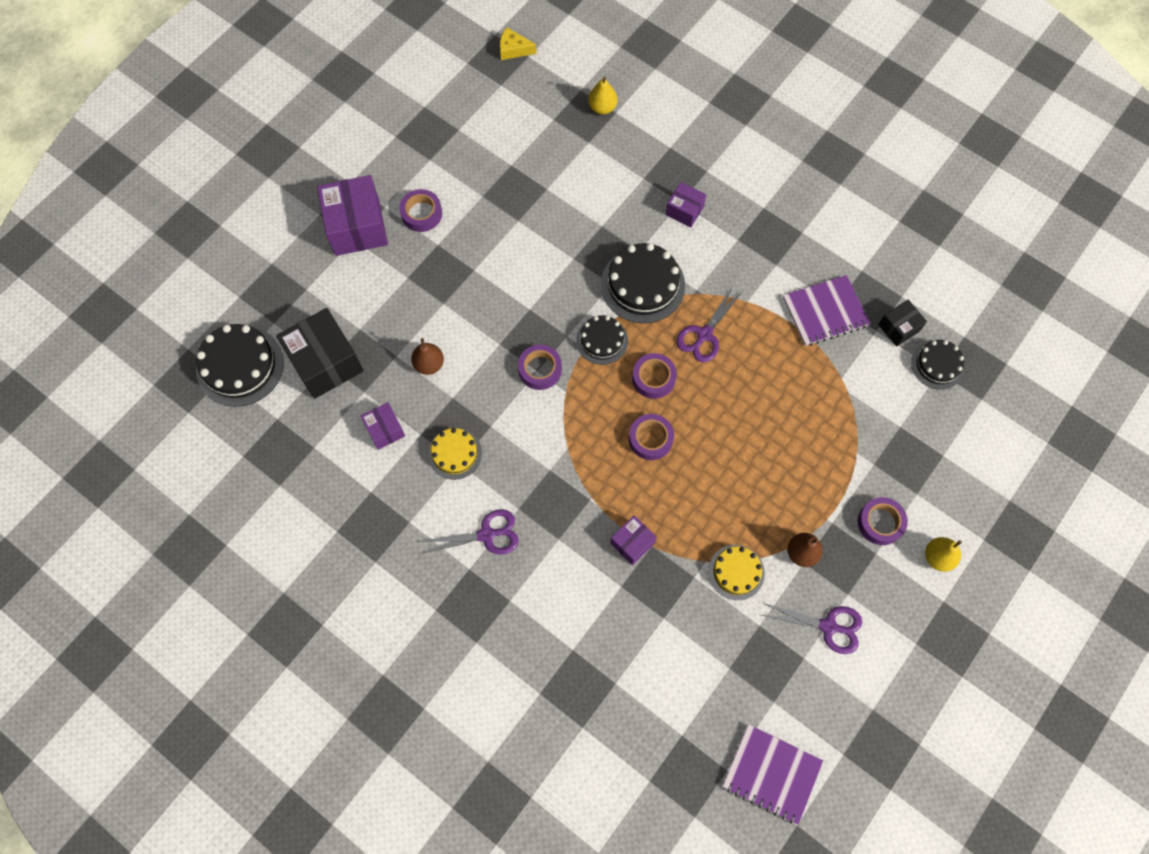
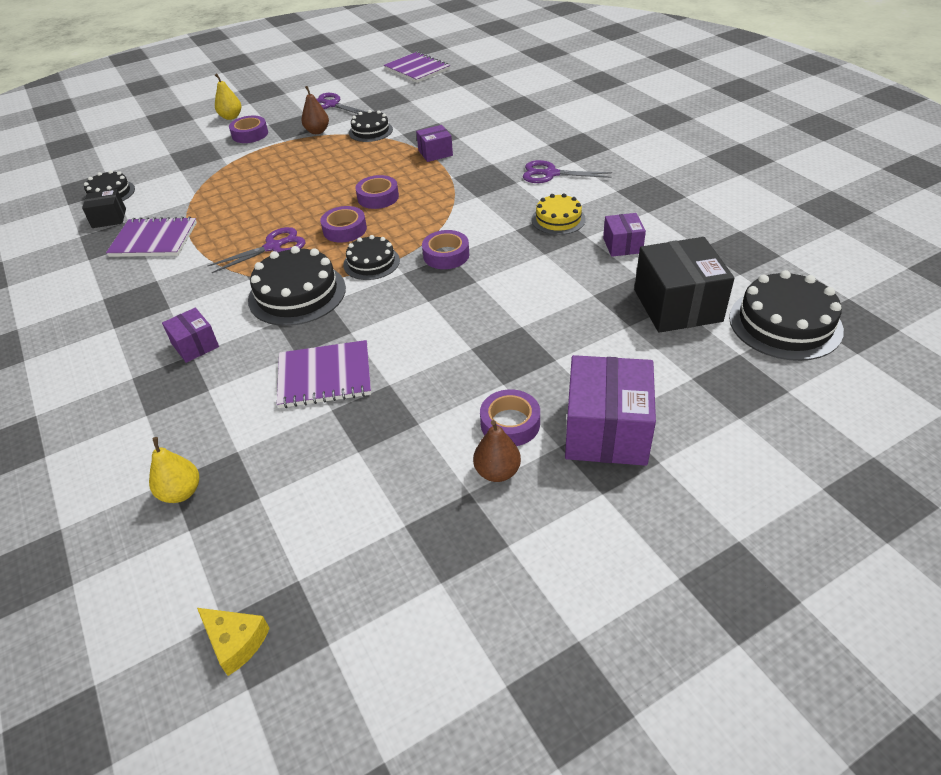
camera: 155 degrees left, 25 degrees down
(429, 364) = (559, 281): brown pear -> brown pear (497, 472)
(568, 213) = (325, 376): none -> purple notebook
(736, 572) = (370, 131): yellow cake -> black cake

